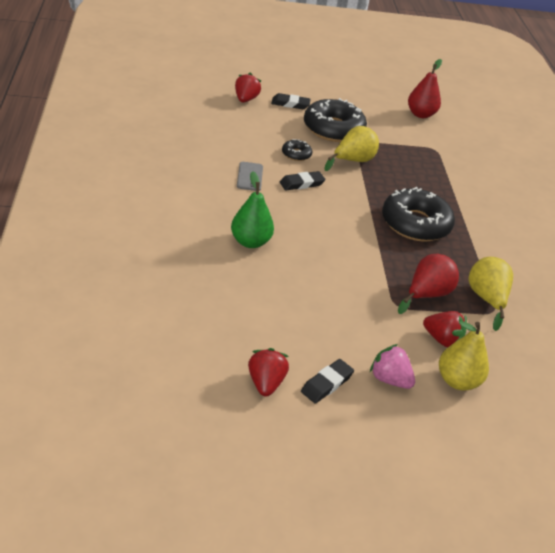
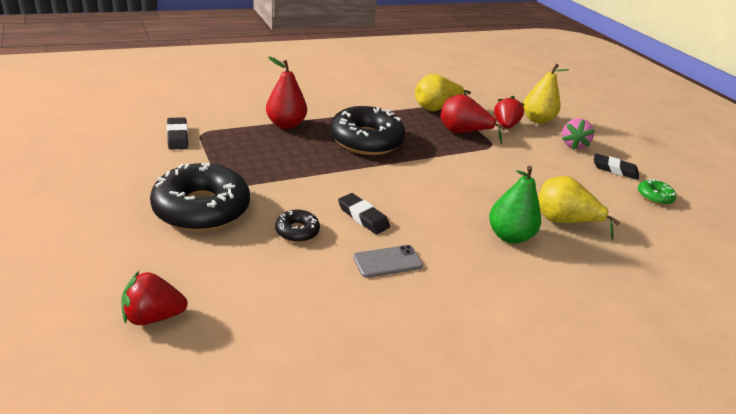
camera: 110 degrees left, 5 degrees down
(265, 383) = (654, 196): red strawberry -> green donut
(290, 104) = (143, 260): black eraser -> black eraser (177, 136)
(352, 161) = (277, 185): yellow pear -> yellow pear (563, 221)
(420, 114) = (112, 144): red pear -> red pear (286, 125)

